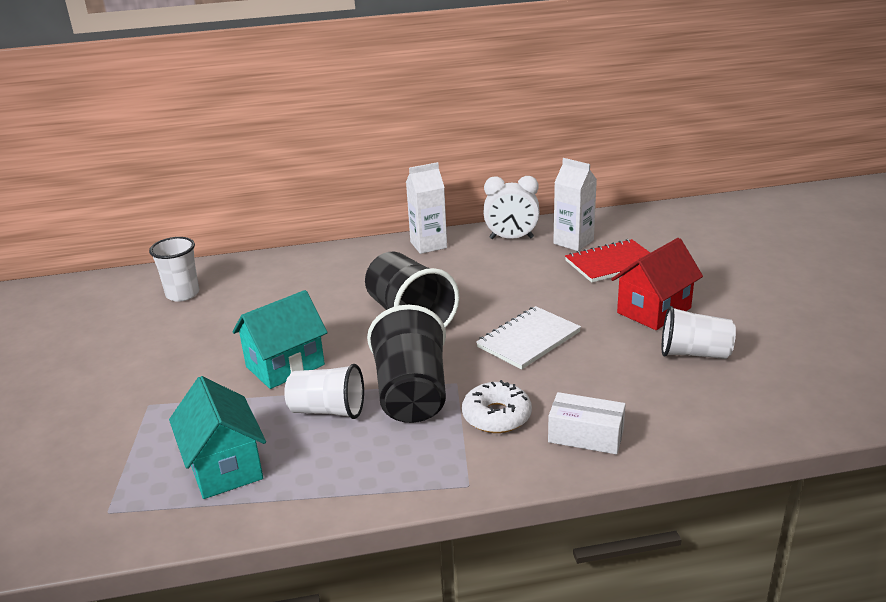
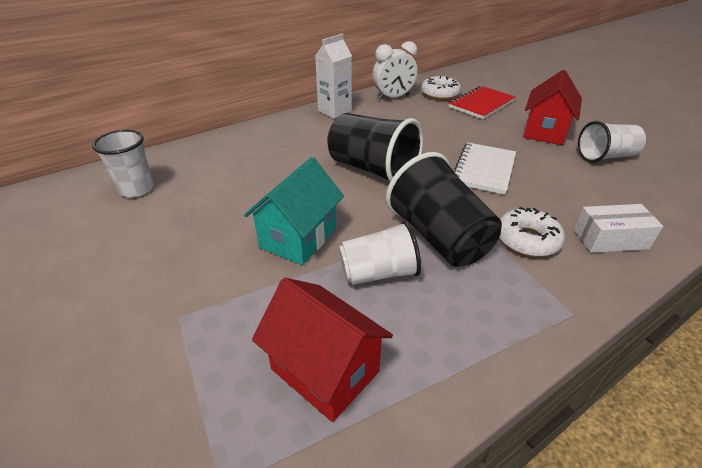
camera: 25 degrees left, 10 degrees up
(225, 467) = (325, 370): turquoise house -> red house
(573, 242) = (440, 94): white carton -> white donut

